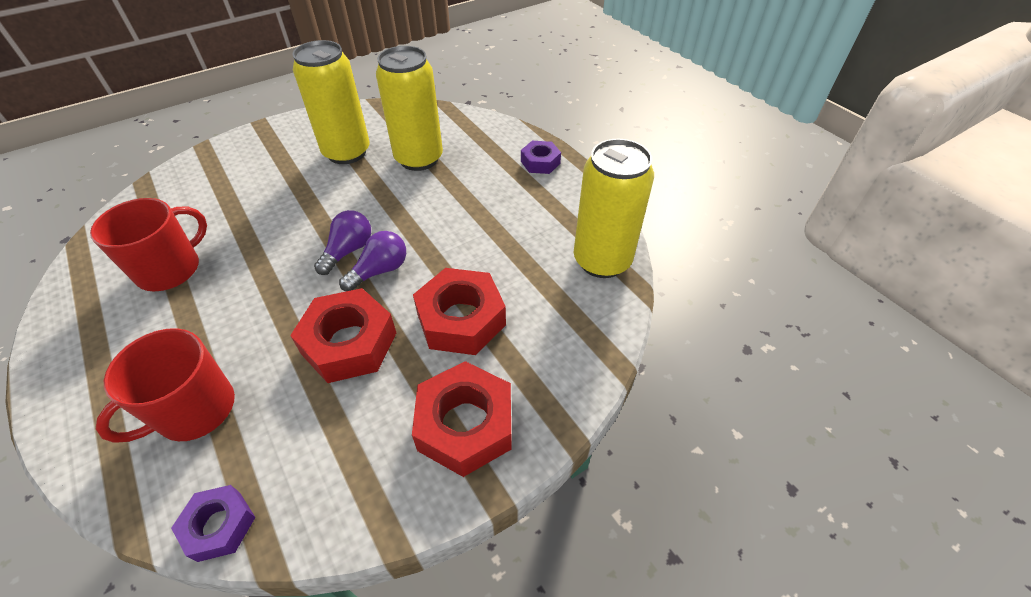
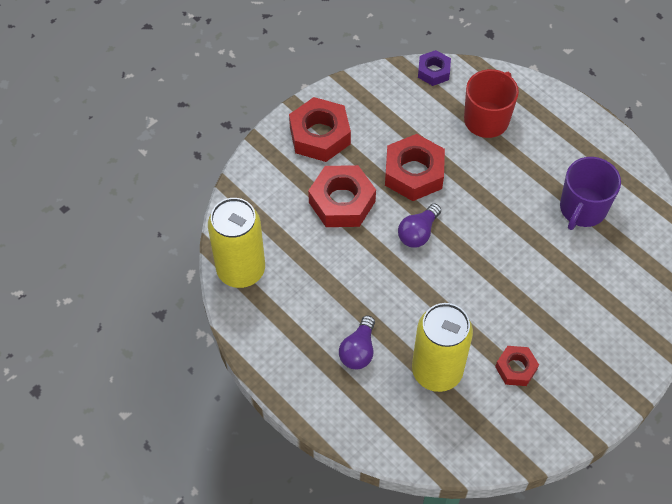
camera: 170 degrees right, 10 degrees up
(170, 269) = (582, 209): red mug -> purple mug
(346, 152) = (516, 368): yellow can -> red nut
(348, 251) = (452, 247): purple light bulb -> purple light bulb (358, 350)
(540, 162) = (310, 386): purple nut -> none

